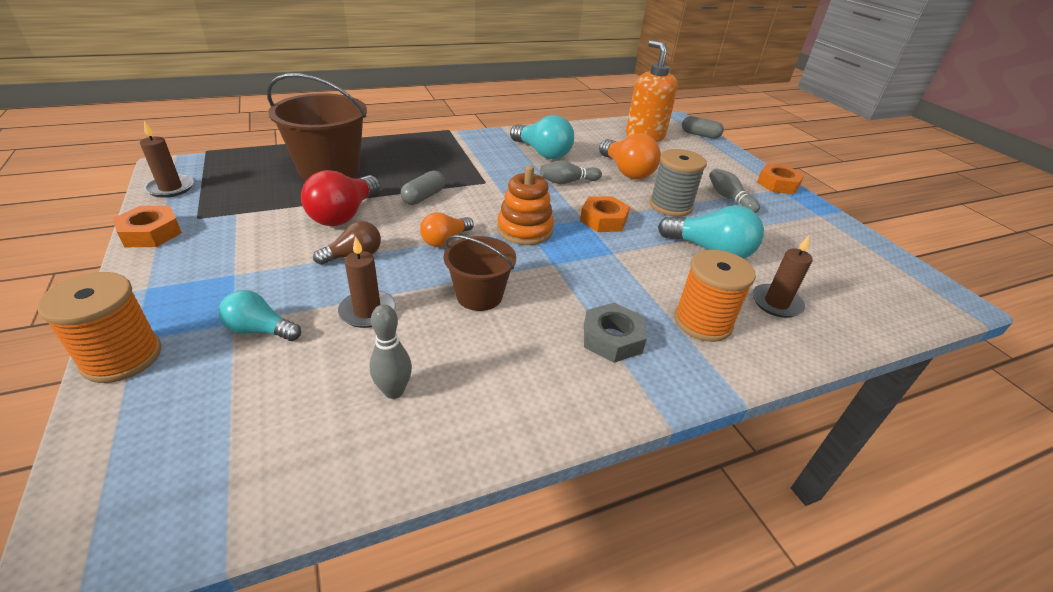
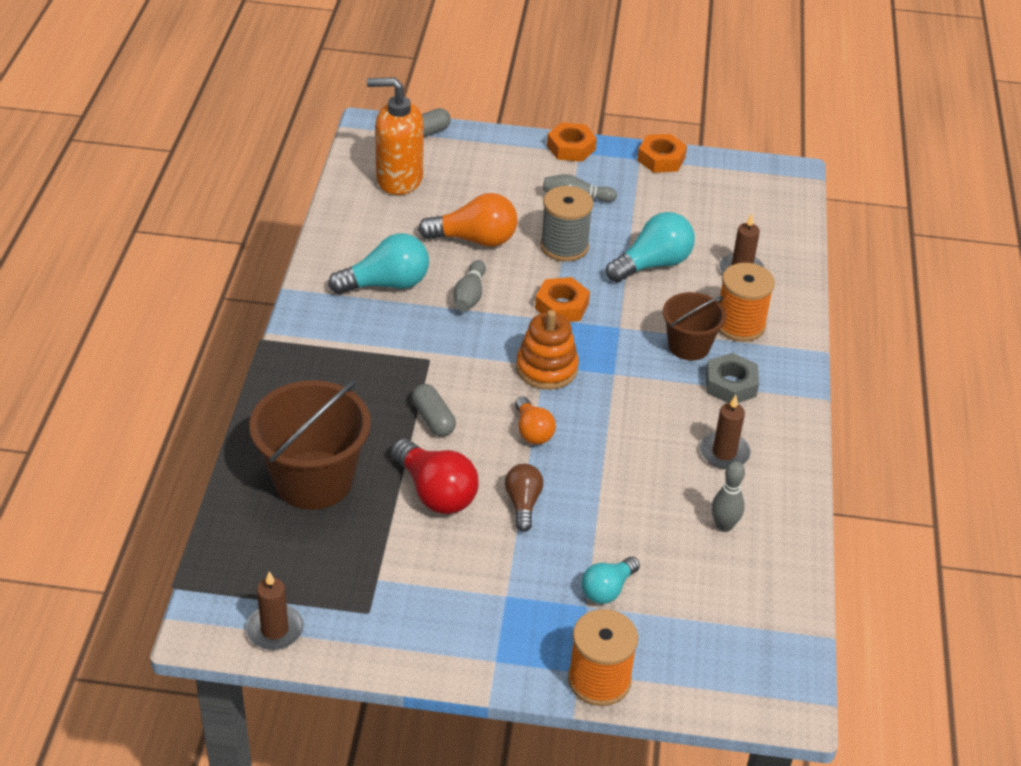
camera: 60 degrees left, 5 degrees up
(151, 233) = (383, 653): orange nut -> orange nut (661, 159)
(367, 311) = (618, 516): brown candle -> brown candle (724, 453)
(479, 295) = (634, 439): brown bucket -> brown bucket (689, 346)

